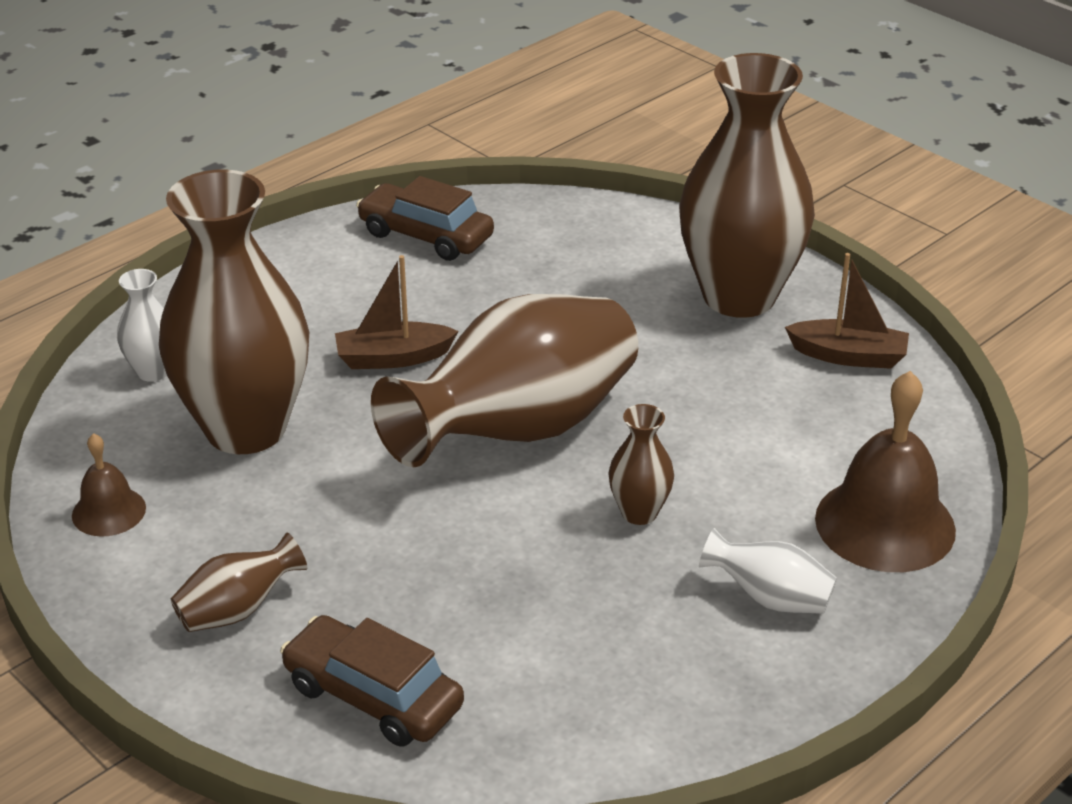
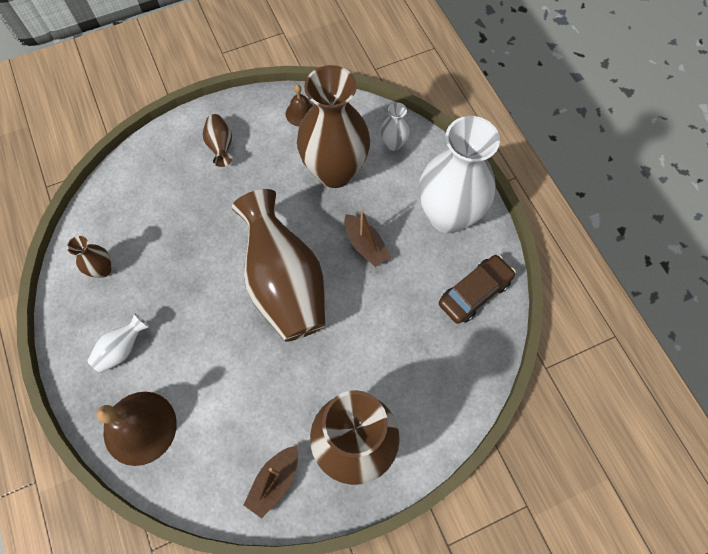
camera: 110 degrees right, 30 degrees up
(292, 283) = (448, 216): none -> white vase
(373, 696) = (151, 180): brown car -> none
(393, 358) = (365, 245): brown boat -> brown boat turned 135 degrees clockwise
(639, 512) = (203, 316): brown vase -> brown vase (102, 269)

